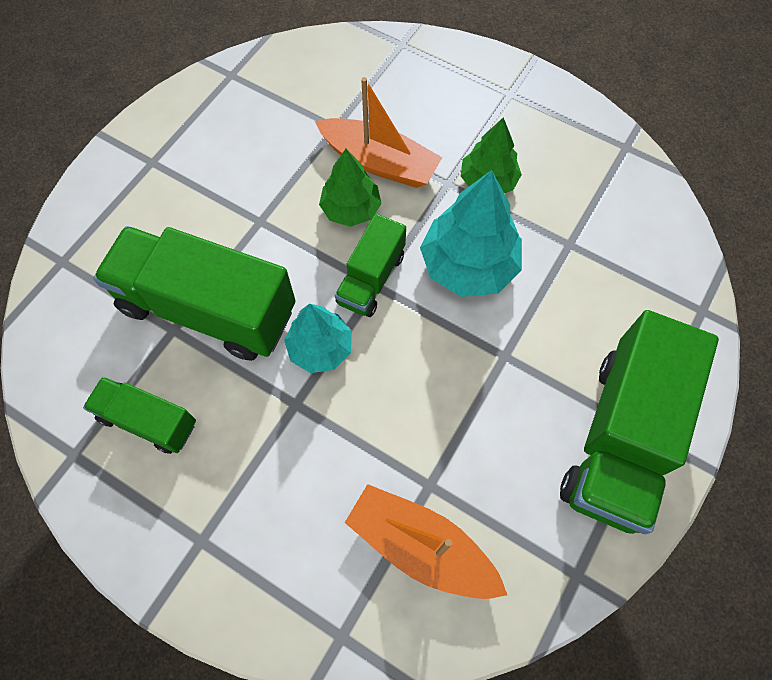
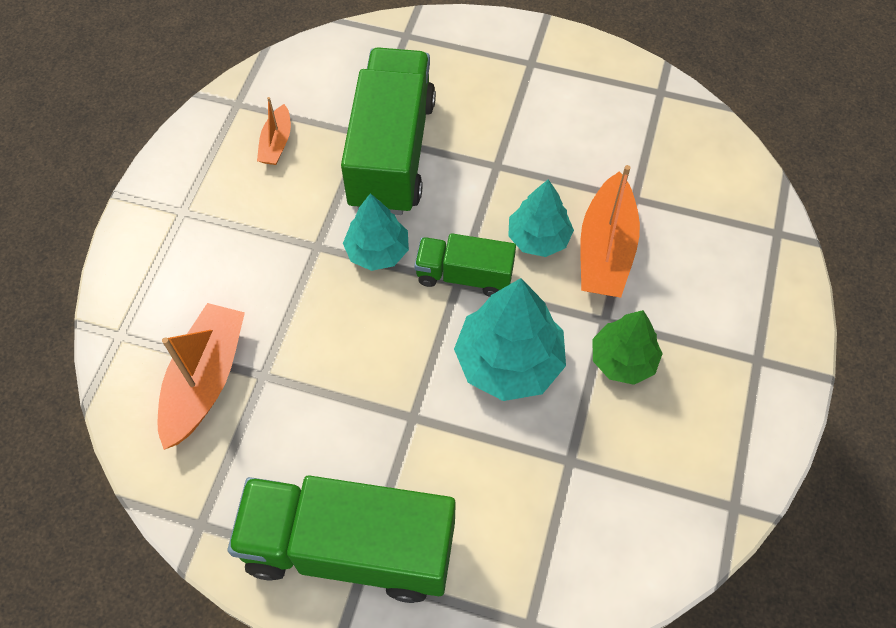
camera: 75 degrees right, 5 degrees down
(148, 421) = (276, 143): green truck -> orange boat
(351, 209) = (538, 238): green tree -> turquoise tree

